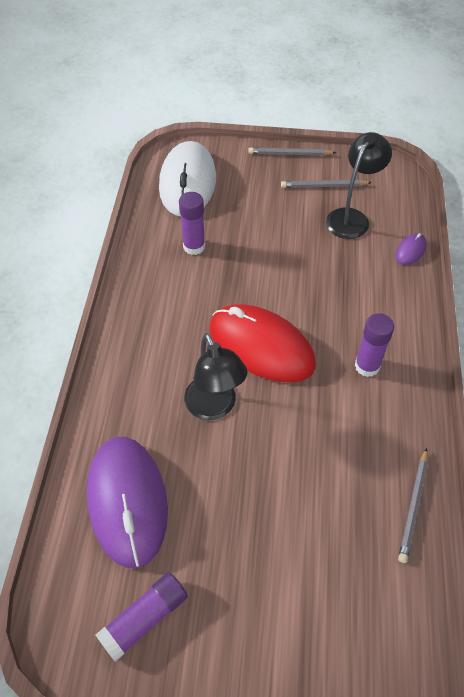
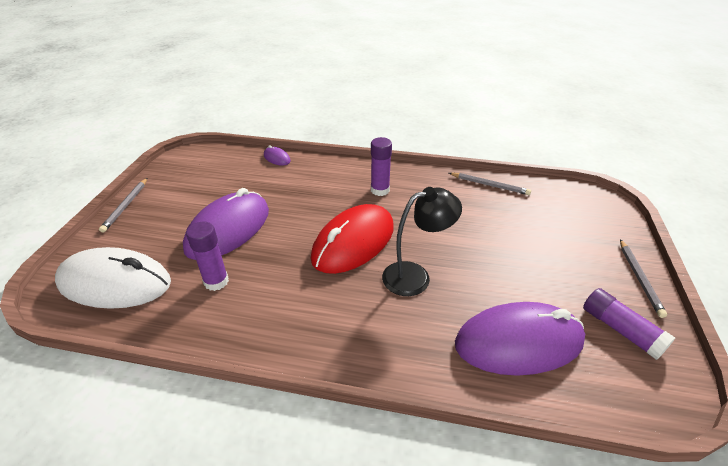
camera: 85 degrees left, 15 degrees down
(267, 237) = (228, 229): none -> purple mouse
(324, 186) = (182, 190): grey pencil -> grey pencil (639, 278)
(351, 217) = (229, 180): black lamp -> none

